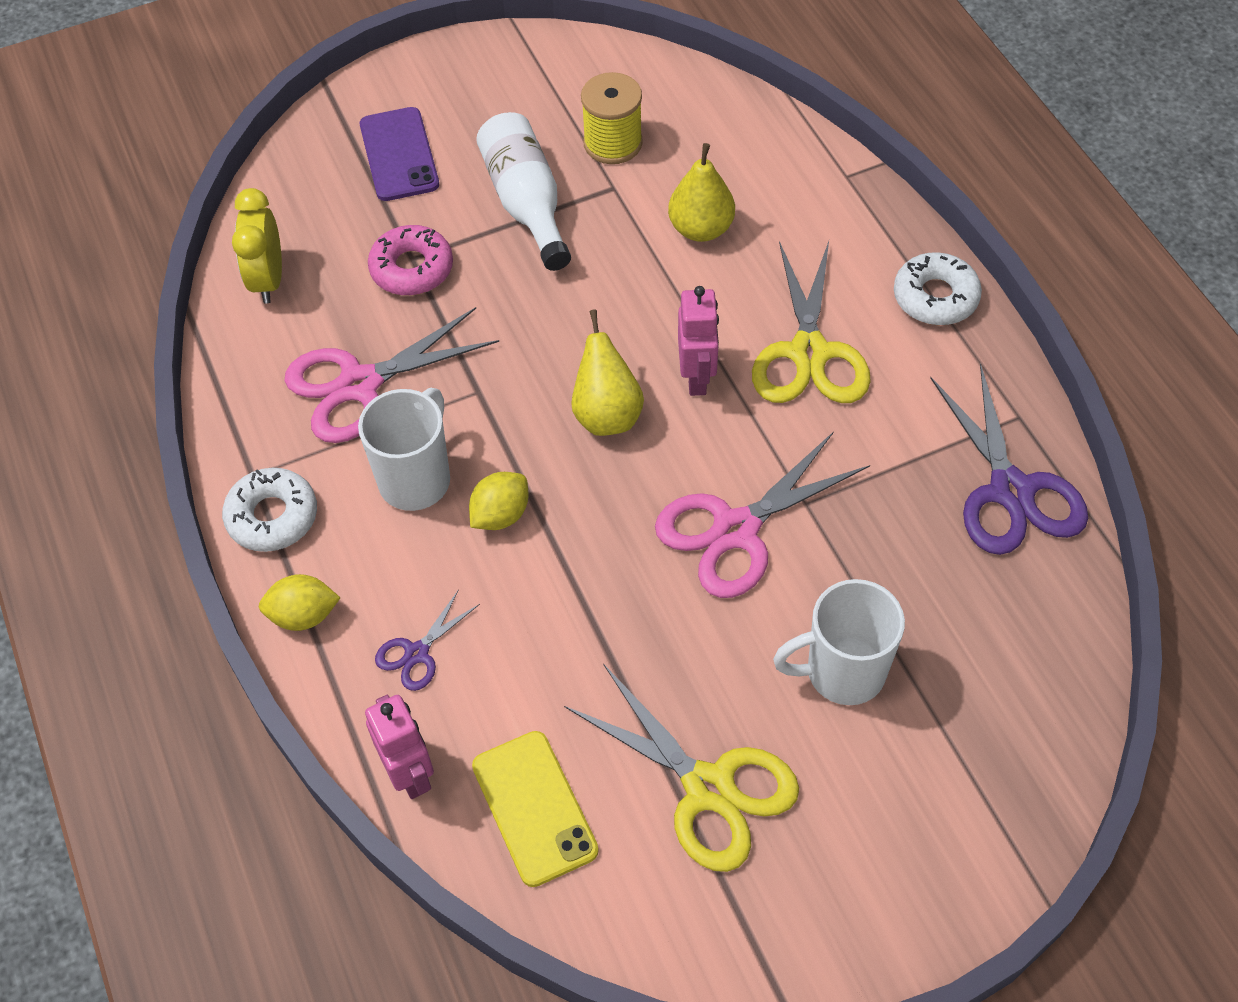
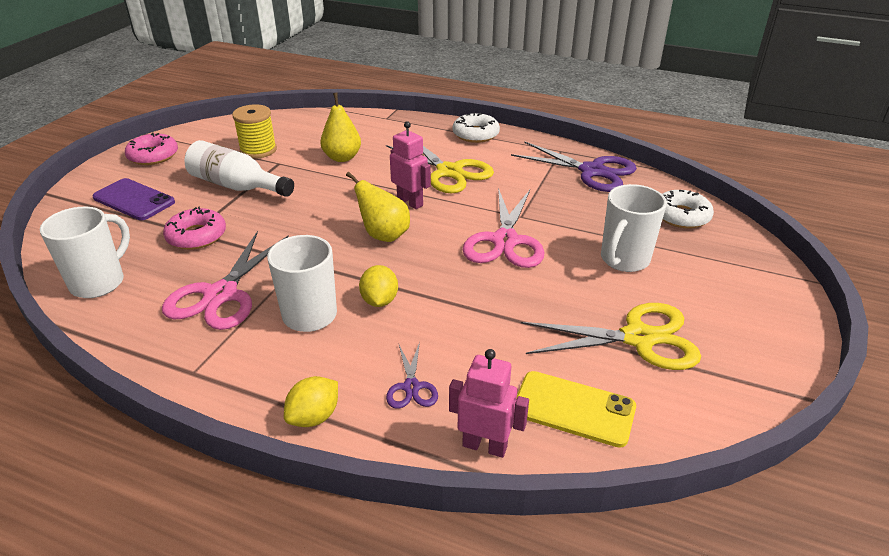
camera: 45 degrees left, 20 degrees down
(268, 280) = (99, 282): yellow clock -> white mug
(272, 516) = (231, 383): white donut -> white donut (681, 216)
(483, 75) = (153, 156): none -> pink donut

